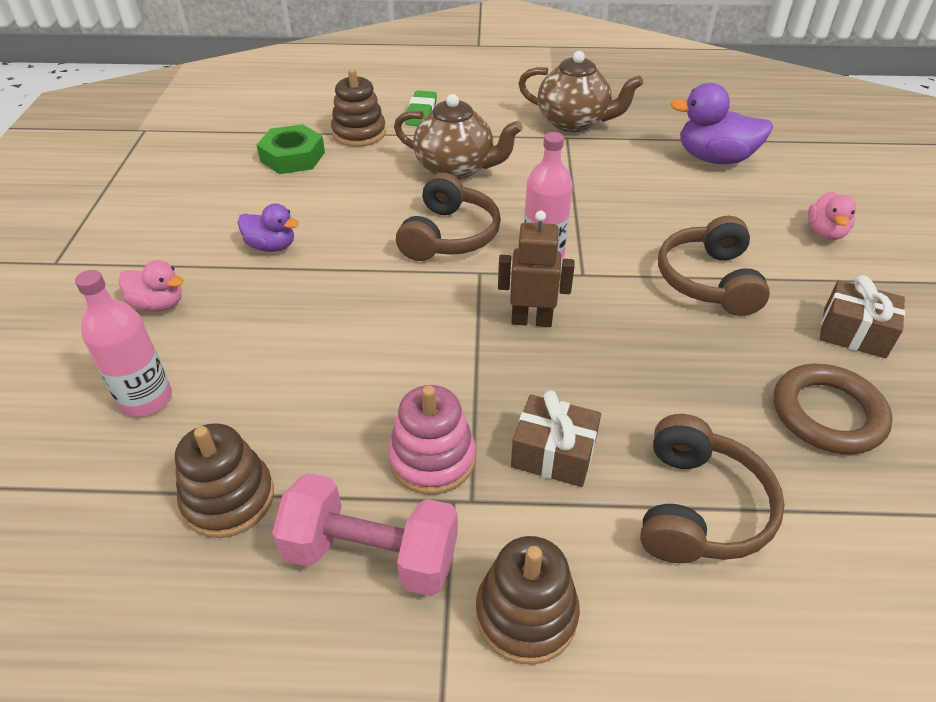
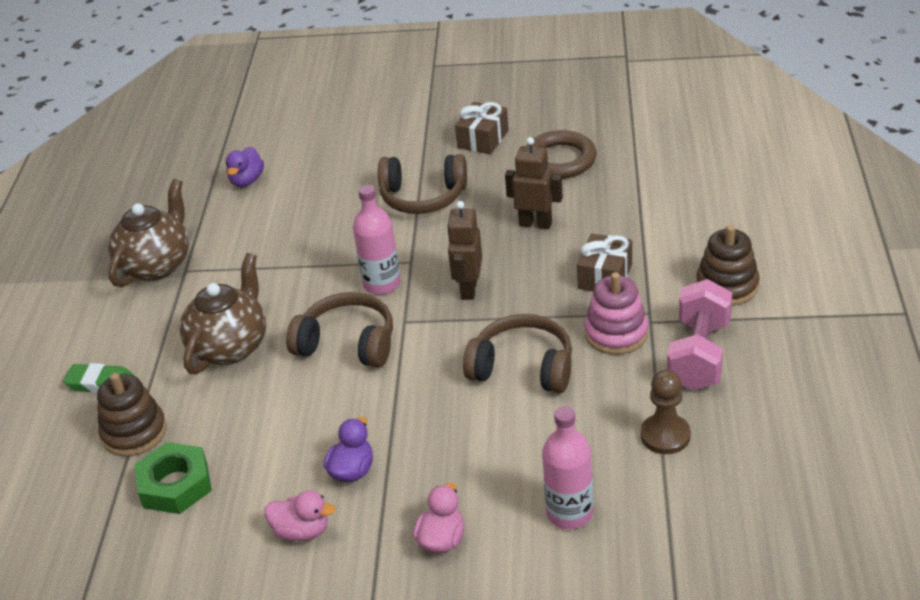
camera: 85 degrees left, 5 degrees down
(229, 498) = (665, 436): brown stacking toy -> brown pawn
(667, 383) = (535, 224): none -> brown robot
(698, 508) = (641, 217): brown headphones -> brown headphones (523, 367)
(714, 158) = (247, 181): purple duck -> purple duck, size x0.59
(825, 232) = (367, 136): pink duck -> pink duck (302, 531)

